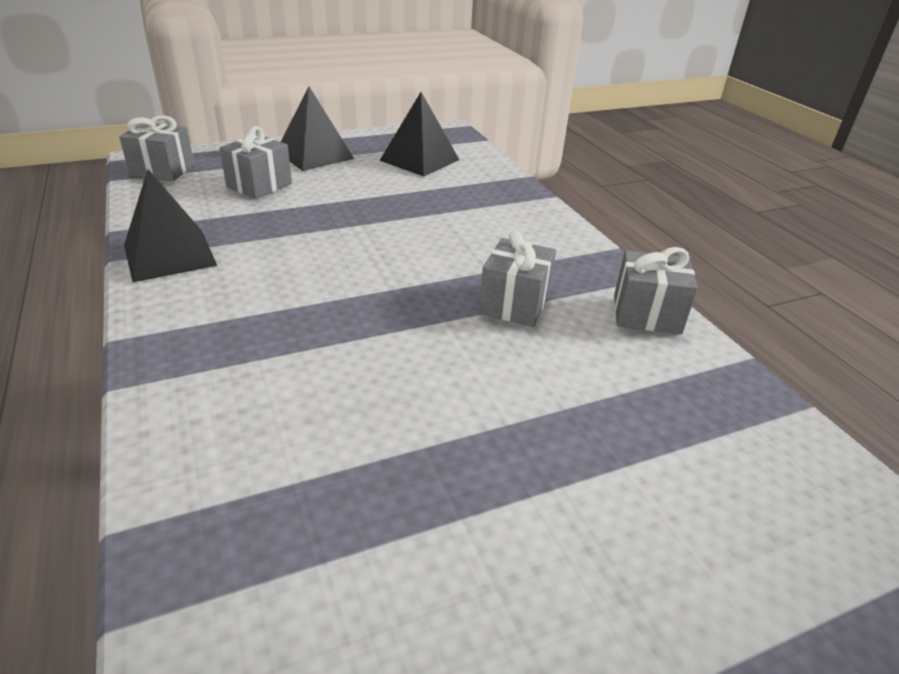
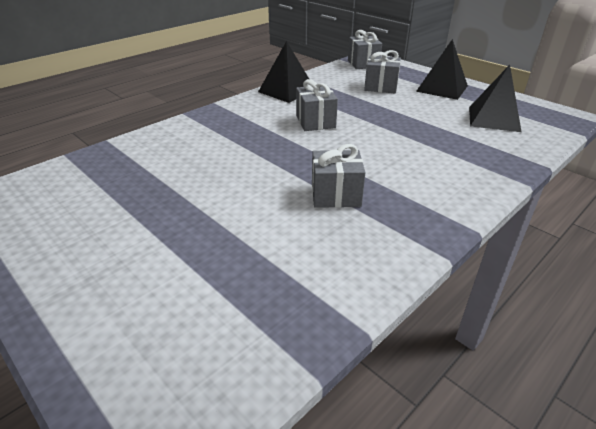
camera: 70 degrees right, 0 degrees up
(646, 314) = (379, 258): grey gift -> grey gift (315, 122)

